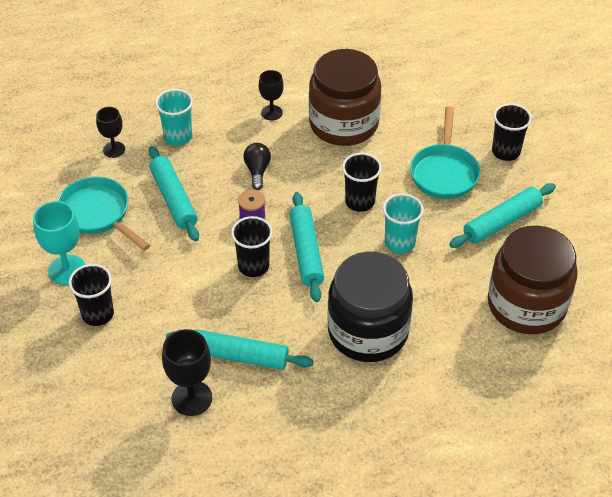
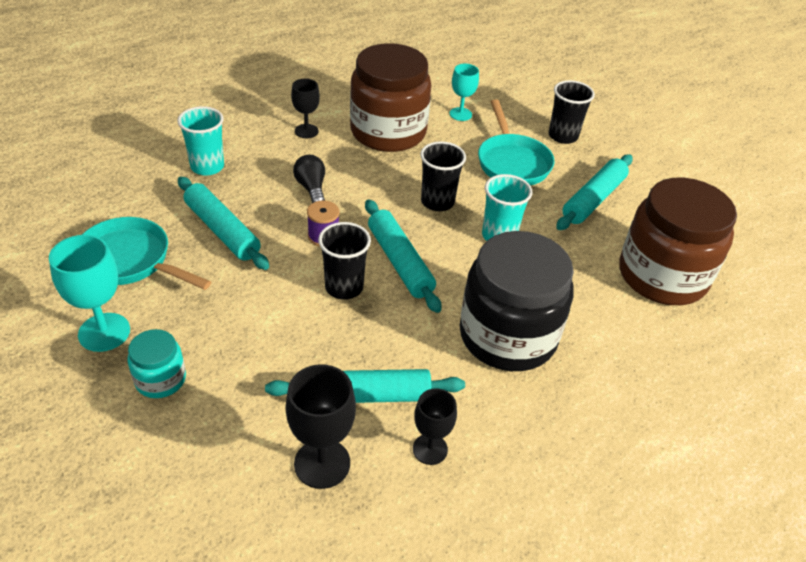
camera: 20 degrees left, 5 degrees down
(98, 314) = (160, 379): black cup -> turquoise jar
(114, 149) = (133, 189): black goblet -> black goblet (430, 449)
(418, 114) = (460, 114): none -> turquoise goblet

